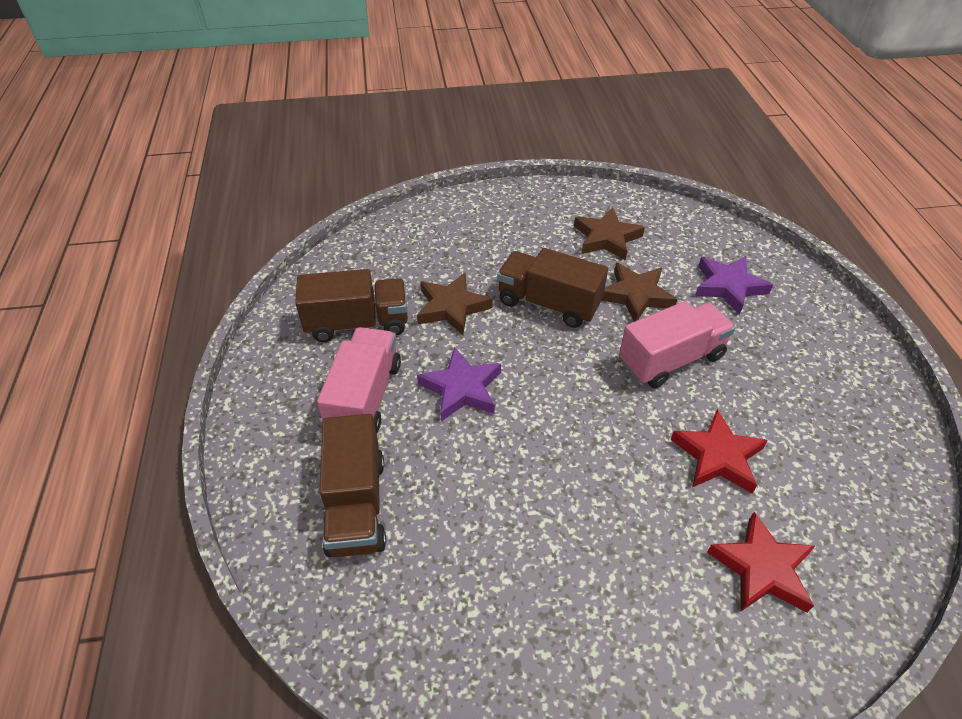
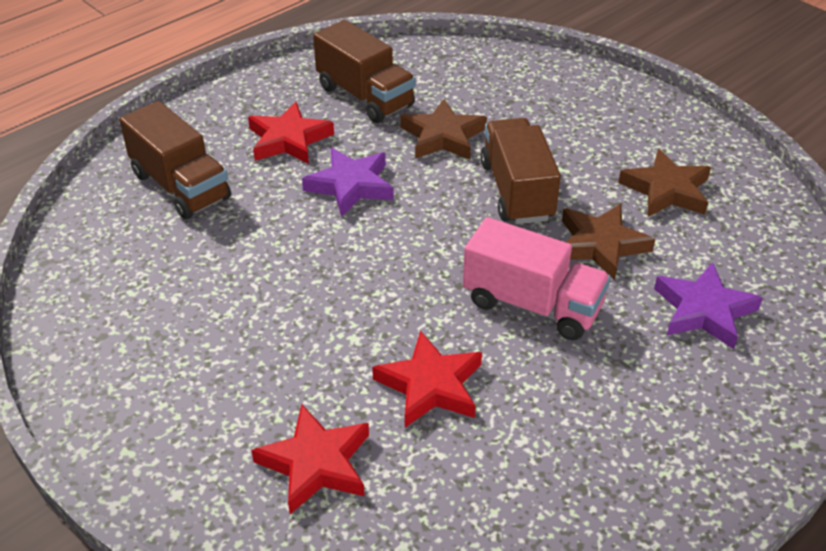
camera: 55 degrees right, 5 degrees down
(356, 504) = (180, 186): brown truck -> brown truck turned 90 degrees counterclockwise
(365, 397) = (289, 139): pink truck -> red star

